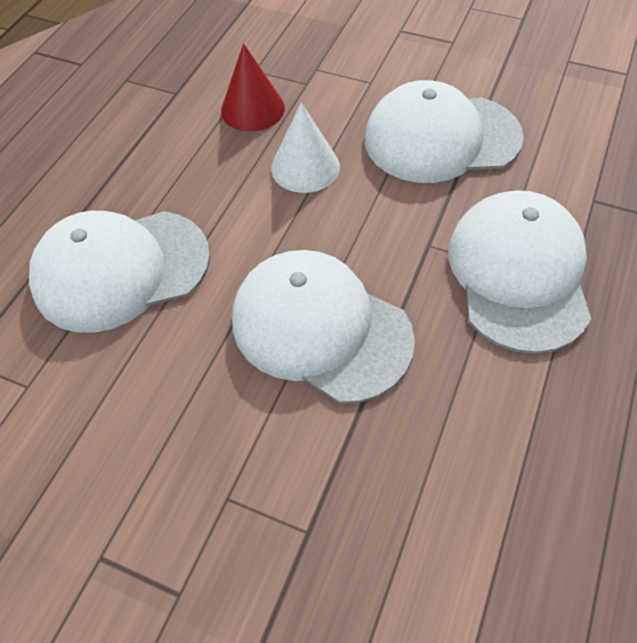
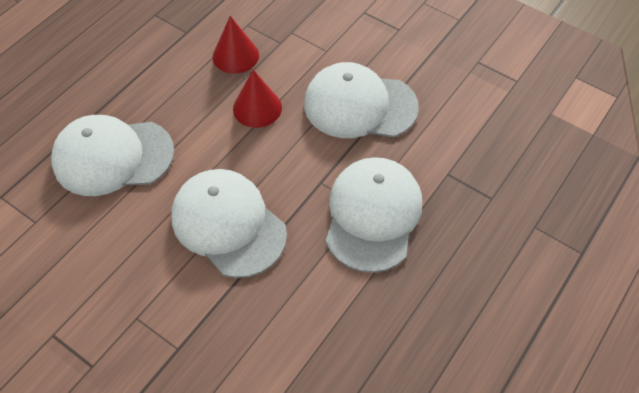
camera: 10 degrees right, 0 degrees up
(305, 167) = (257, 108): white cone -> red cone

